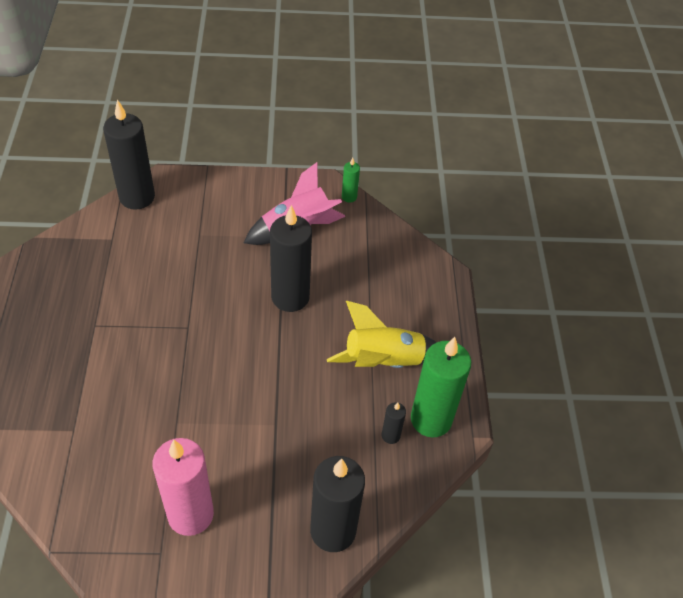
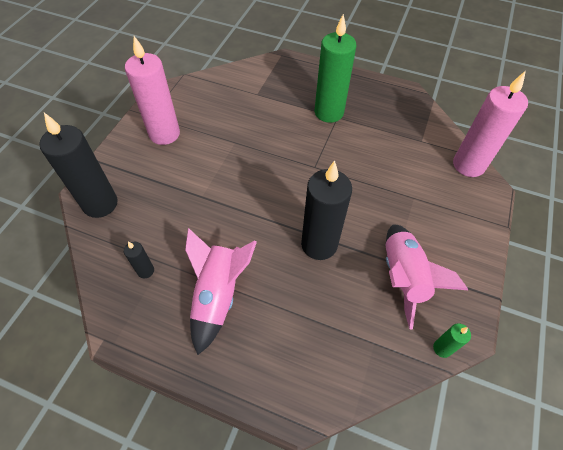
camera: 115 degrees right, 5 degrees up
(137, 197) = (468, 165): black candle -> pink candle
(383, 361) = (218, 295): yellow rocket -> pink rocket
(431, 419) = (140, 310): green candle -> green candle (329, 112)

